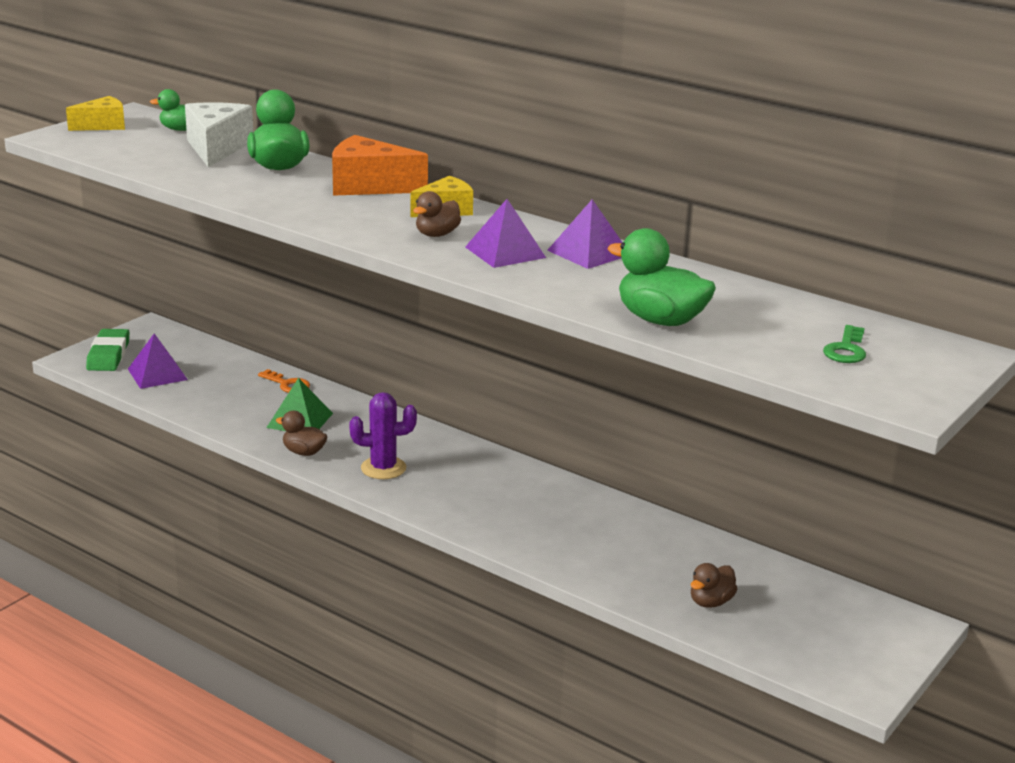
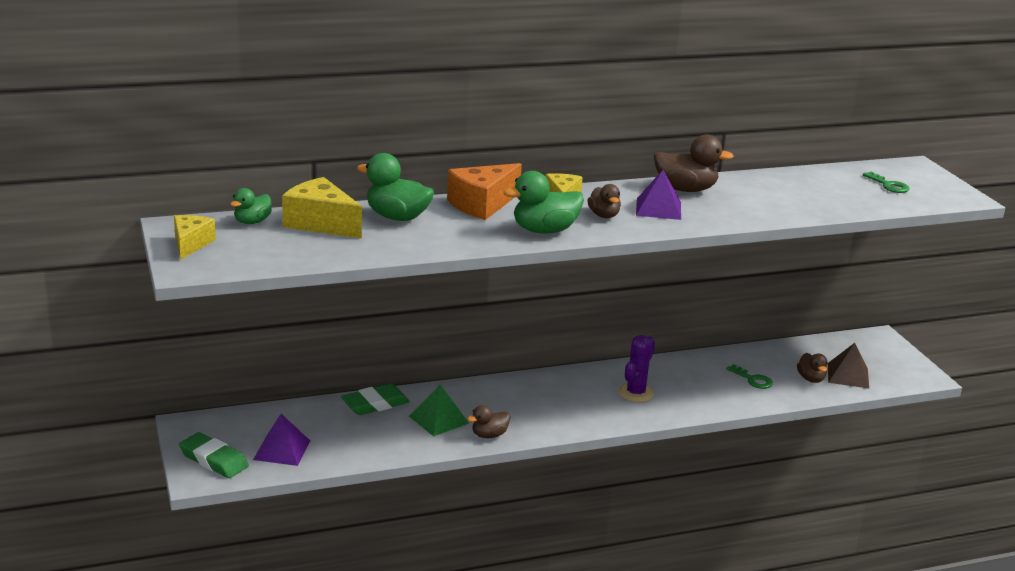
camera: 55 degrees left, 0 degrees up
(216, 148) = (321, 223): white cheese -> yellow cheese
(287, 384) = (375, 404): orange key -> green eraser
(383, 468) = (547, 415): purple cactus -> purple cactus (635, 393)
(589, 252) = (685, 189): purple pyramid -> brown duck
(645, 563) = (753, 379): none -> green key
(660, 320) = (809, 209): green duck -> green duck (544, 230)
(765, 626) = (848, 375): none -> brown pyramid

